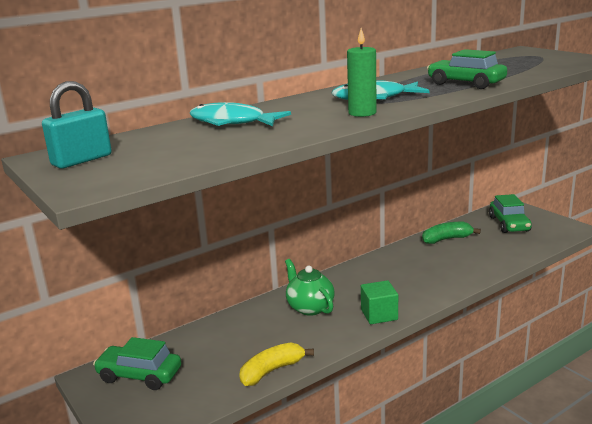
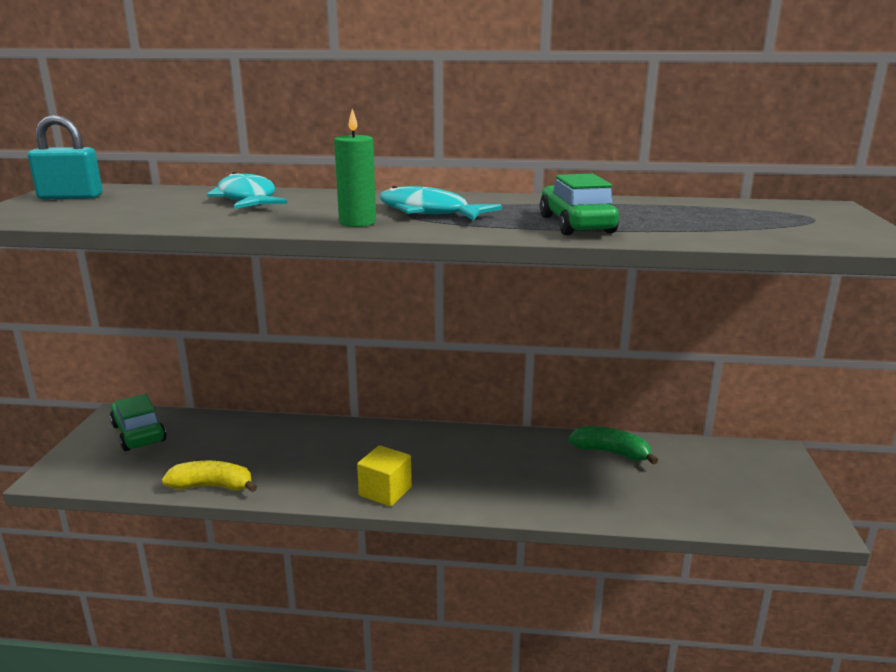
camera: 40 degrees right, 0 degrees up
(309, 307) = (345, 449): green teapot -> none
(379, 315) = (385, 491): green cube -> yellow cube
(509, 224) = (729, 474): green car -> none

